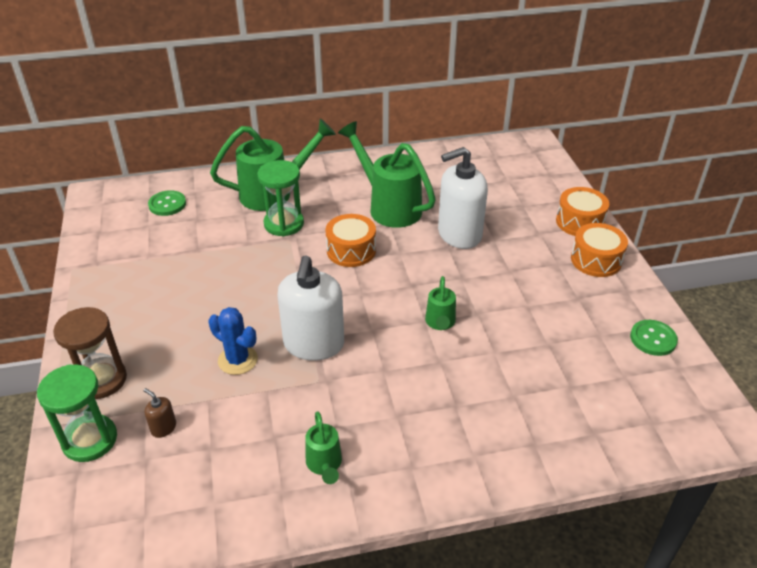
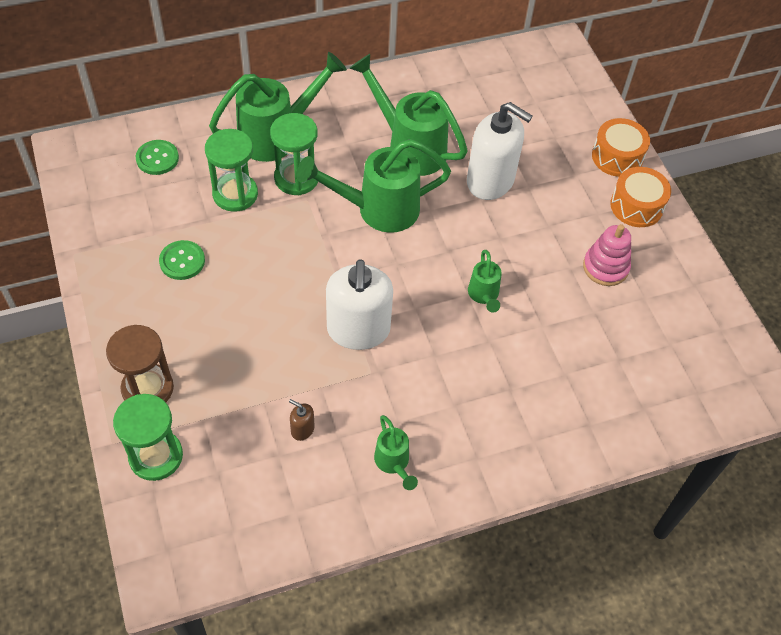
camera: 10 degrees left, 15 degrees up
(163, 428) = (226, 437): brown soap dispenser -> brown soap dispenser (302, 429)
(227, 233) = (235, 194): none -> green hourglass
(238, 360) = (284, 354): blue cactus -> none
(351, 250) = (377, 210): orange drum -> green watering can
(459, 234) = (490, 181): white soap dispenser -> white soap dispenser turned 120 degrees counterclockwise
(562, 307) = (605, 267): none -> pink stacking toy
(653, 339) = (696, 299): green button -> green button (182, 261)

